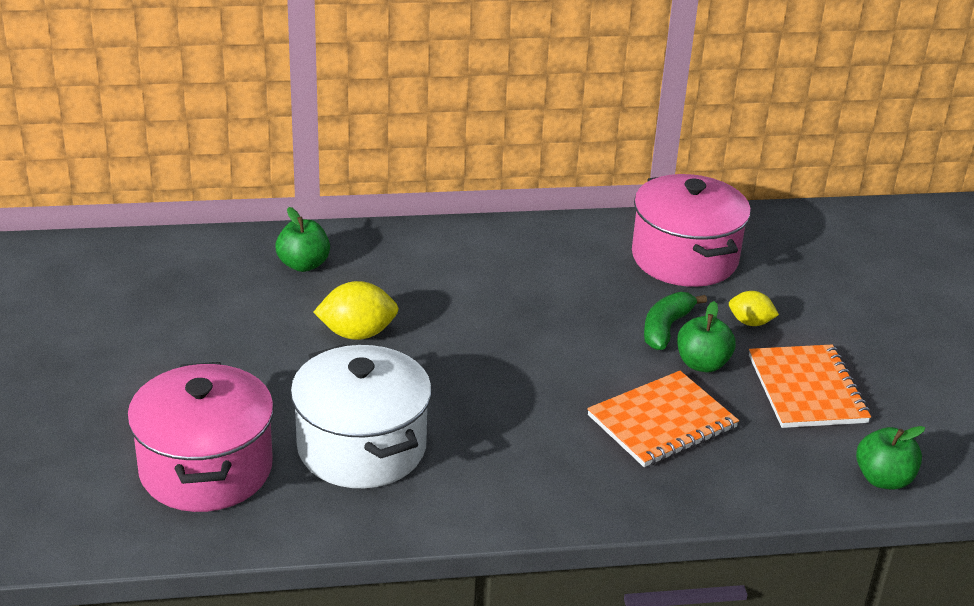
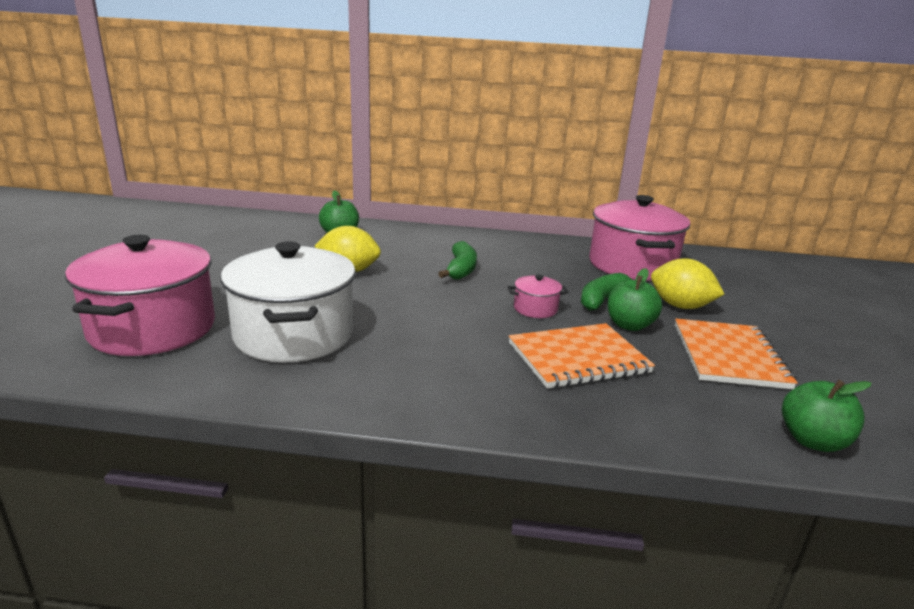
camera: 15 degrees right, 10 degrees down
(488, 305) = (461, 269): none -> green banana
(597, 357) = (535, 309): none -> pink pot
(750, 322) = (680, 306): yellow lemon -> yellow lemon, size x1.61

